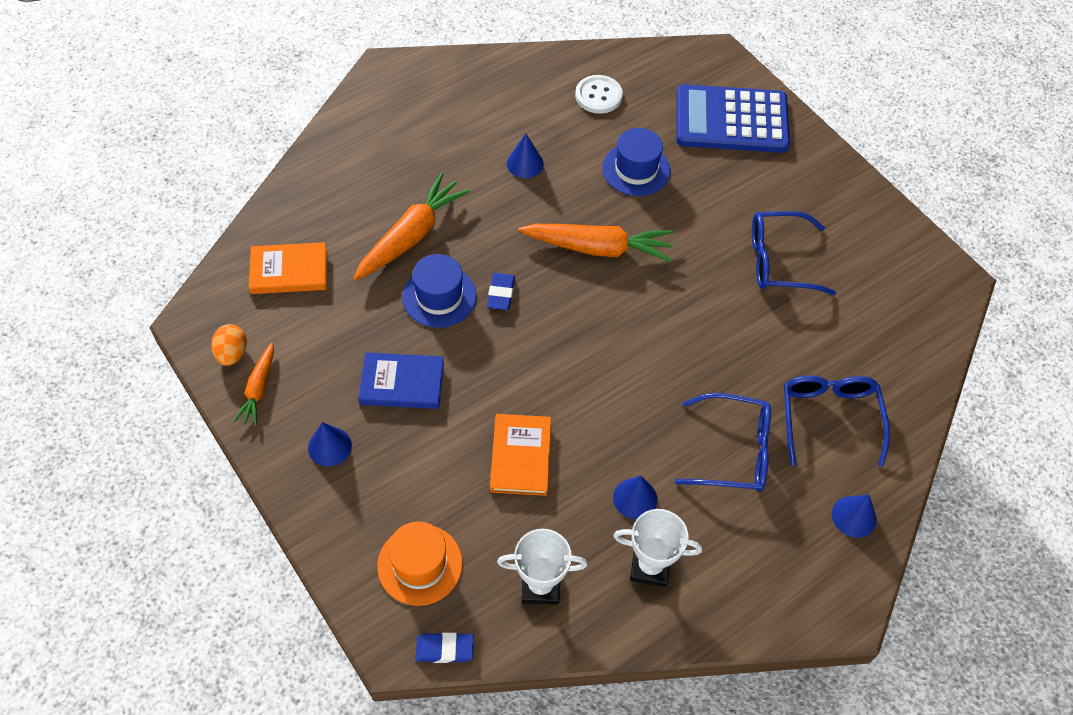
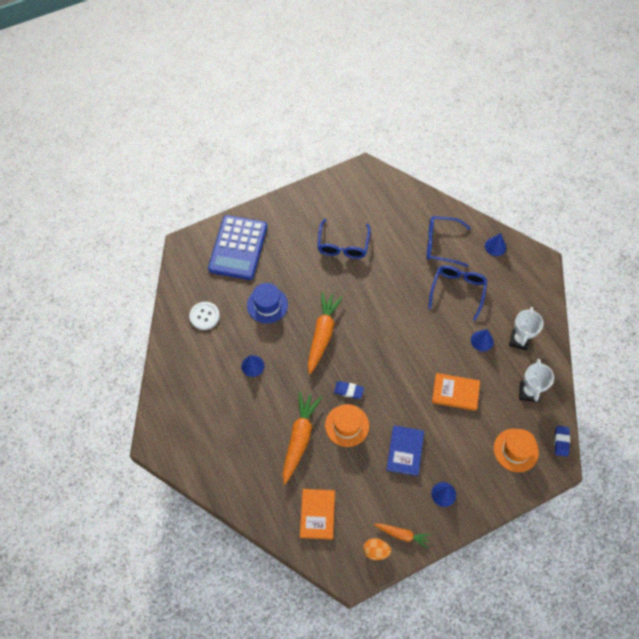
camera: 80 degrees left, 5 degrees up
(411, 236) = (299, 438): orange carrot -> orange carrot turned 60 degrees clockwise
(439, 296) = (347, 425): blue hat -> orange hat

